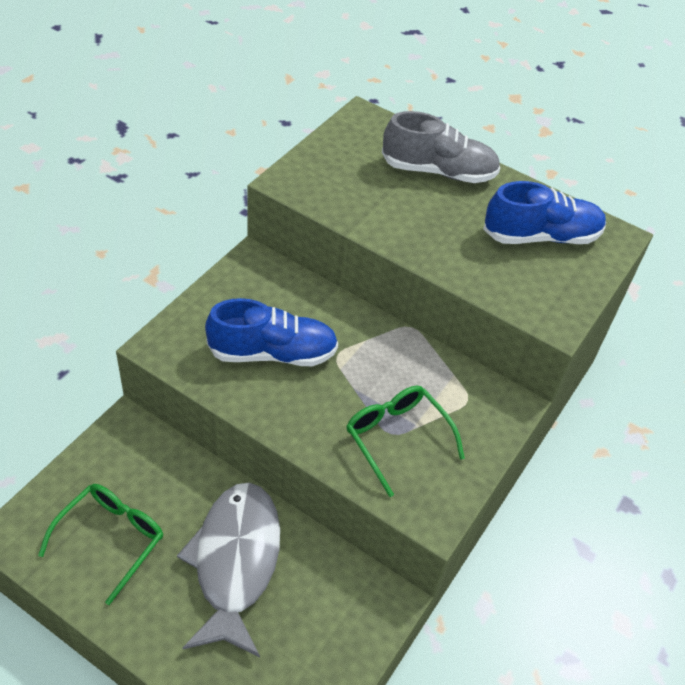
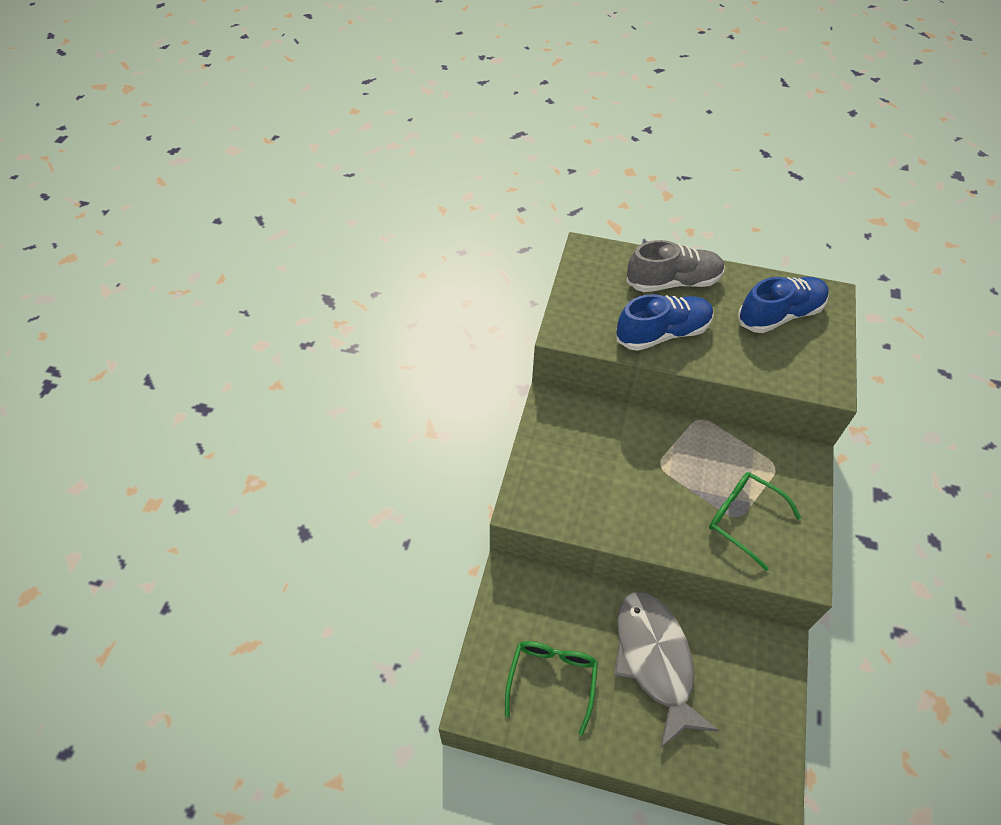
camera: 15 degrees left, 5 degrees up
(272, 353) = (612, 481): blue shoe -> blue shoe (662, 333)

